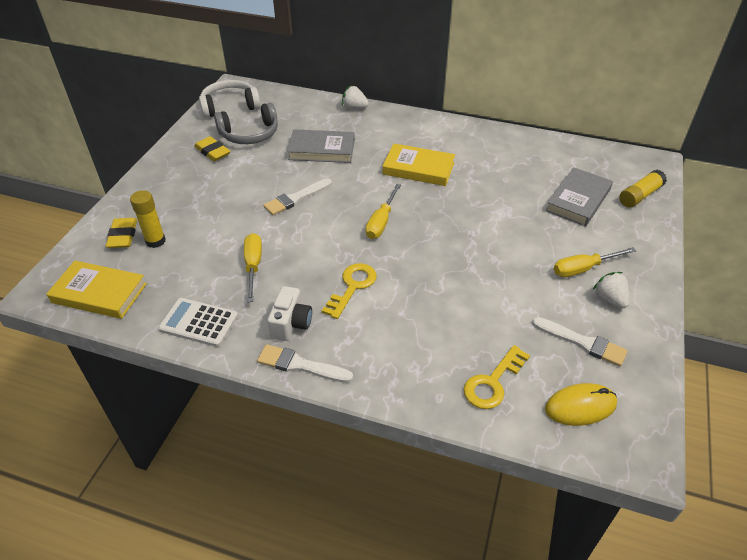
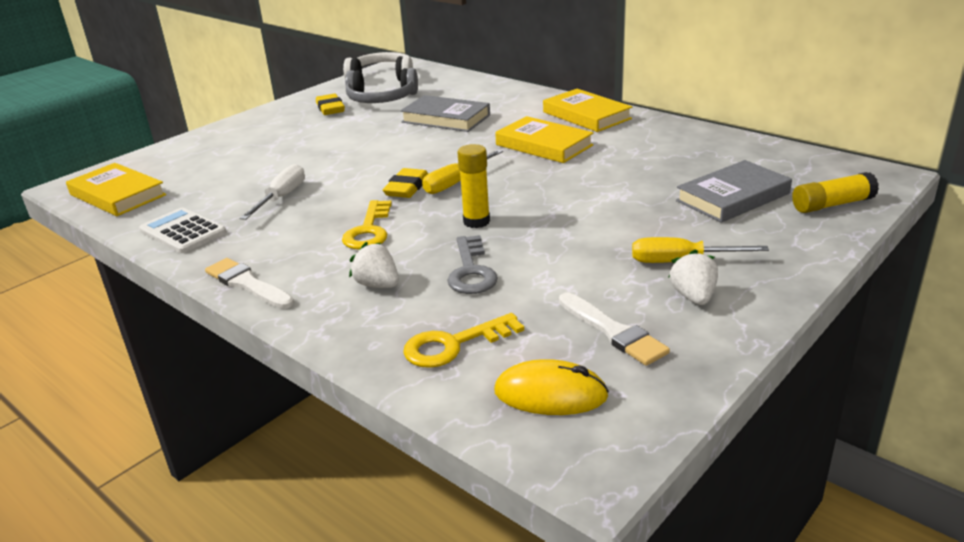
camera: 25 degrees right, 15 degrees down
(123, 236) = (182, 158): yellow eraser -> yellow eraser (407, 188)
(155, 241) = (207, 165): yellow glue stick -> yellow glue stick (476, 221)
(253, 266) = (281, 197): yellow screwdriver -> white screwdriver
(291, 324) = (272, 249): white camera -> none
(296, 198) = (380, 152): white brush -> none
(352, 287) = (369, 230): yellow key -> yellow key turned 135 degrees clockwise
(354, 108) = (515, 90): white strawberry -> white strawberry (377, 285)
(428, 130) = (586, 115): none -> yellow book
(456, 310) = (471, 271): none -> grey key

